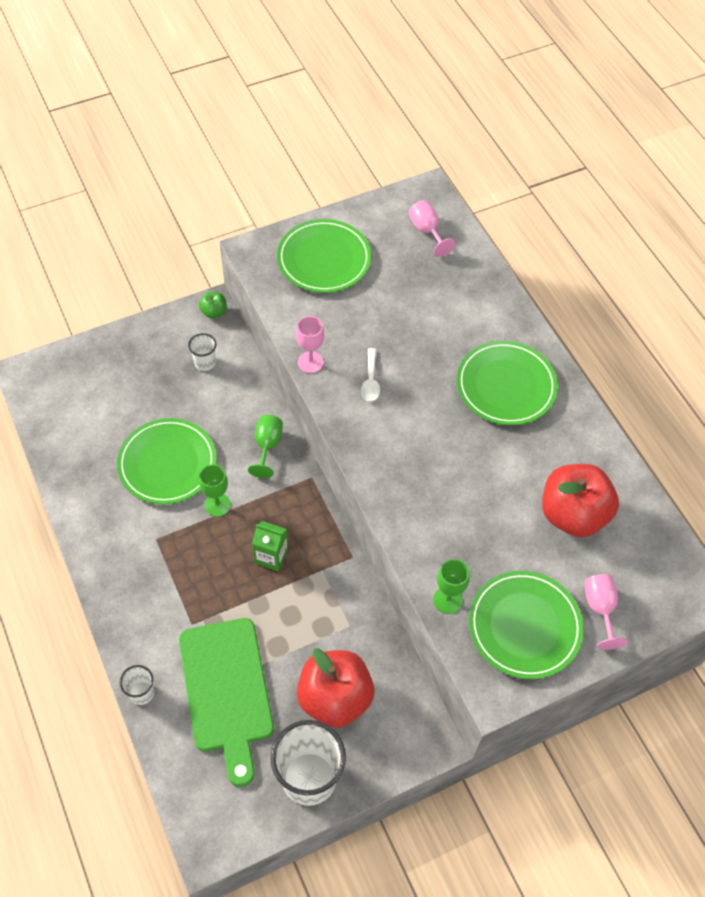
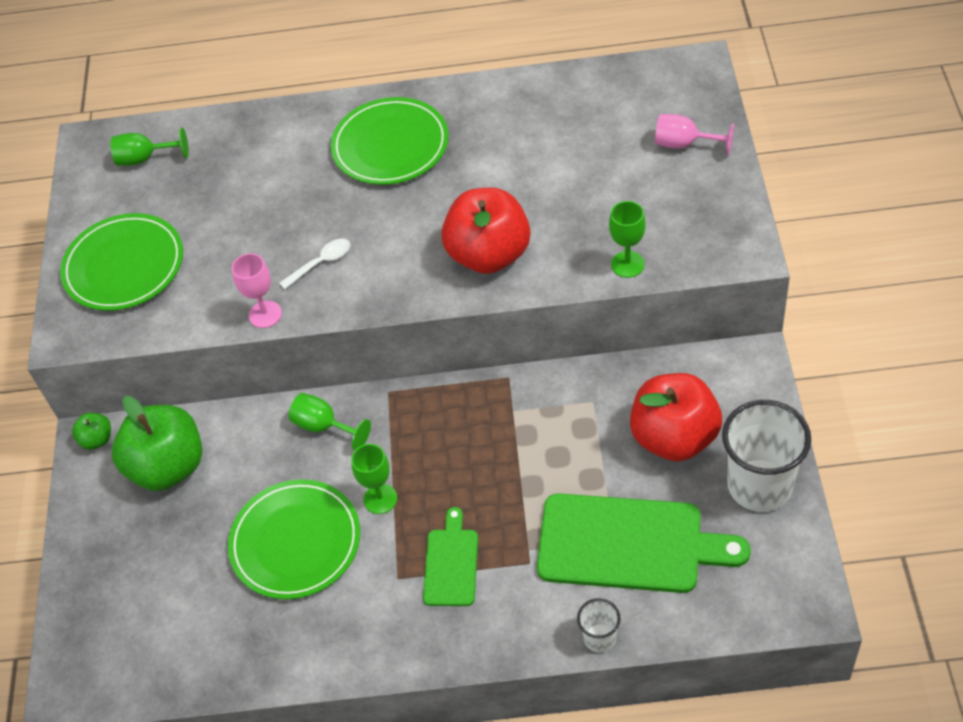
camera: 60 degrees left, 5 degrees down
(177, 570) = (451, 563): none -> green cutting board
(205, 363) = (168, 467): white cup -> green apple
(271, 556) = (474, 458): green carton -> none
(370, 381) = (321, 263): white spoon -> white spoon turned 60 degrees counterclockwise
(427, 231) = (145, 159): pink goblet -> green goblet
(524, 626) = (681, 208): green plate -> none
(573, 514) = (571, 134): red apple -> red apple (489, 255)

